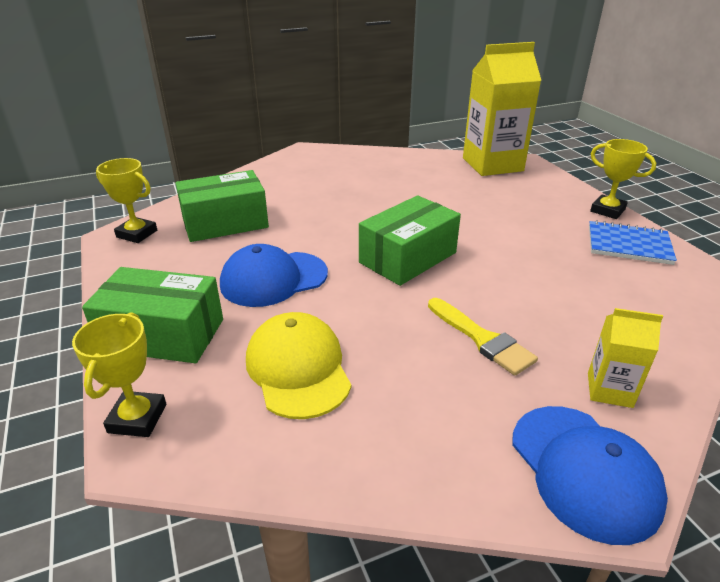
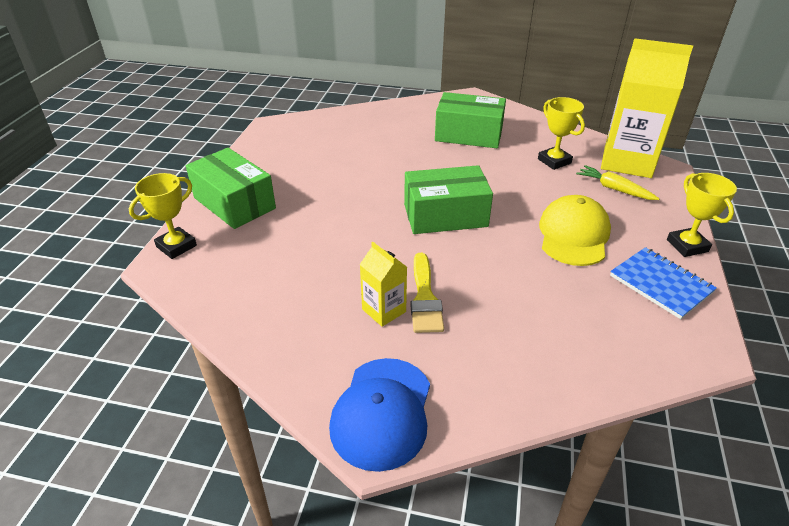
camera: 35 degrees right, 5 degrees up
(137, 234) = (285, 128): yellow trophy -> yellow trophy (554, 161)
(225, 223) = (347, 139): green box -> green box (468, 135)
(273, 279) = (334, 193): blue cap -> none
(298, 368) = (285, 259): yellow cap -> yellow cap (573, 235)
(509, 187) = (614, 189): none -> yellow carrot
(609, 390) = (472, 378): yellow carton -> yellow carton (384, 310)

